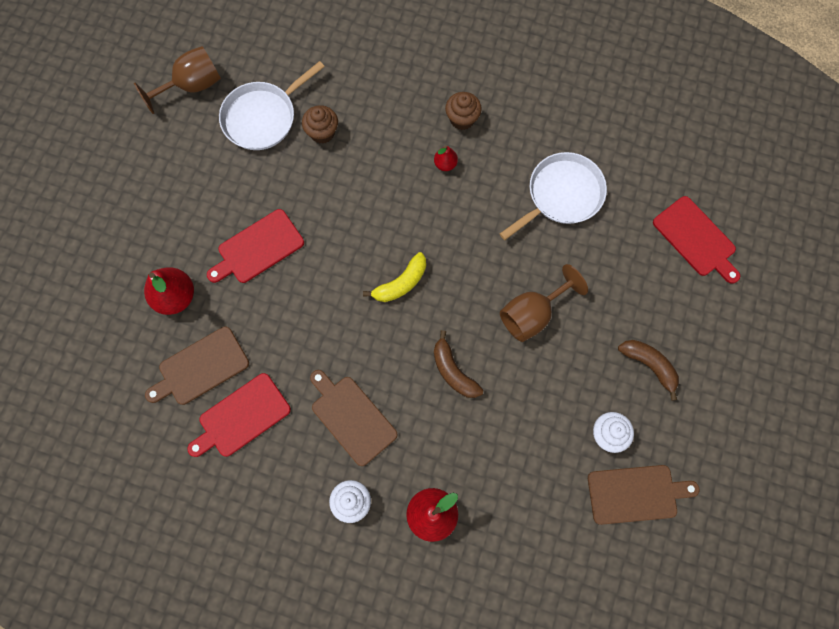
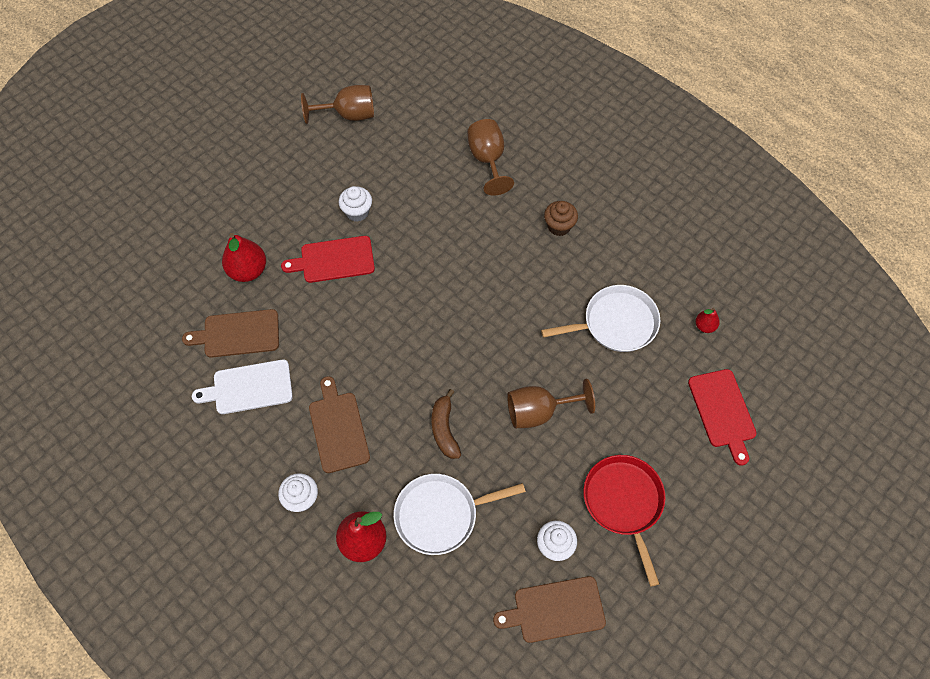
camera: 25 degrees right, 10 degrees down
(241, 417) = (249, 387): red cutting board -> white cutting board
(255, 187) = (357, 212): none -> white cupcake
(262, 117) = (392, 160): white pan -> white pan (440, 515)
(322, 132) = (434, 191): brown cupcake -> none
(359, 78) = (488, 160): none -> brown goblet
(401, 283) = (437, 337): yellow banana -> none
(445, 164) = (525, 257): red pear -> red pear (704, 326)
(636, 494) = (555, 610): brown cutting board -> brown cutting board turned 150 degrees clockwise
(649, 365) = (624, 502): brown banana -> red pan

